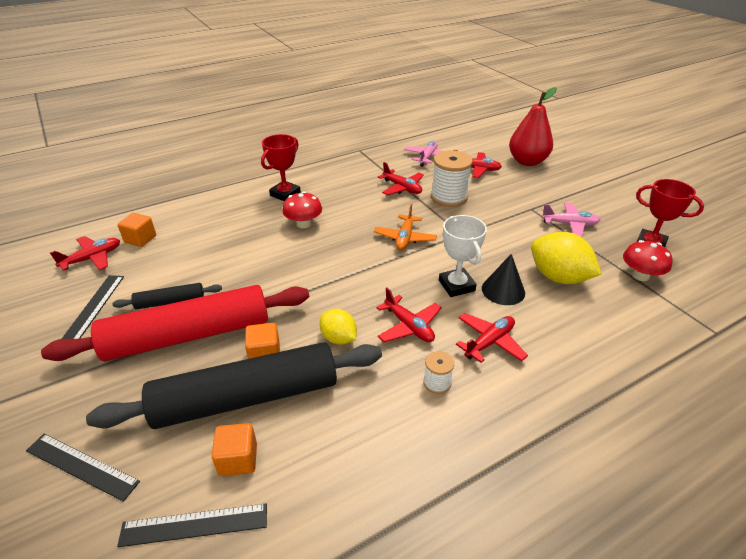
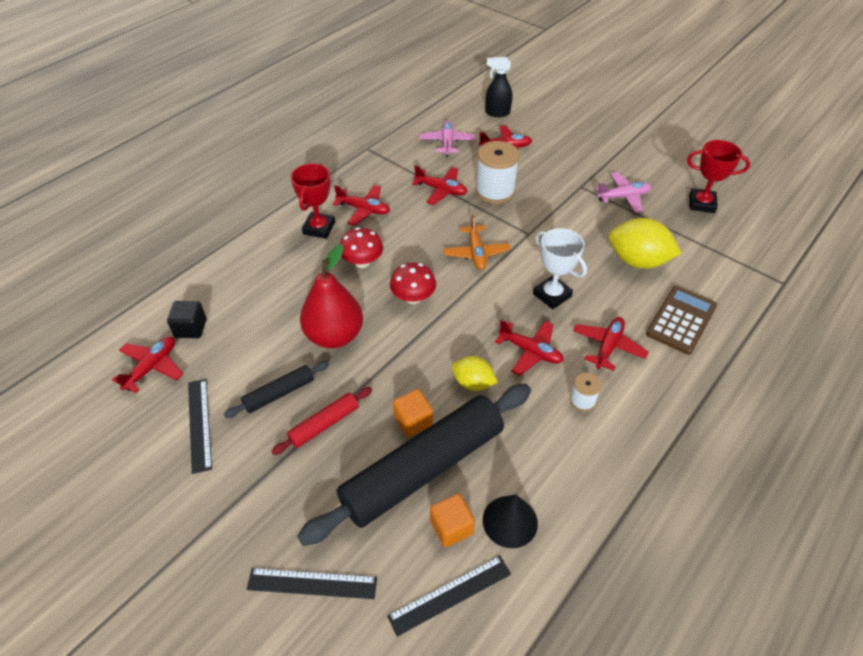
camera: 20 degrees left, 10 degrees up
(140, 239) = (191, 328): orange cube -> black cube
(188, 335) = (324, 424): red rolling pin -> red rolling pin, size x0.44
(329, 189) = (364, 209): none -> red plane
(483, 145) = (497, 113): none -> black spray bottle
(503, 290) = (596, 289): black cone -> black cone (510, 521)
(527, 161) = (551, 126): red pear -> red pear (334, 336)
(581, 338) = (681, 320): none -> brown calculator
(640, 275) = (705, 240): red mushroom -> red mushroom (413, 297)

